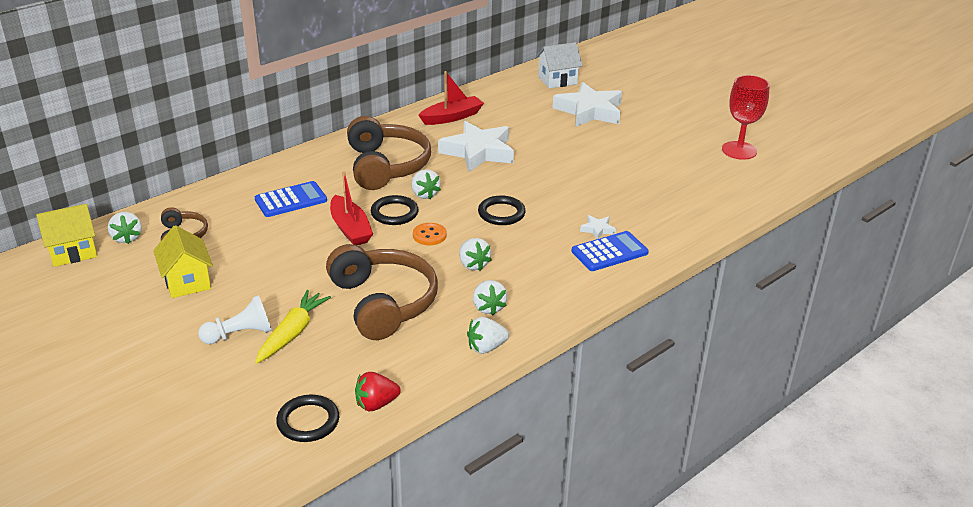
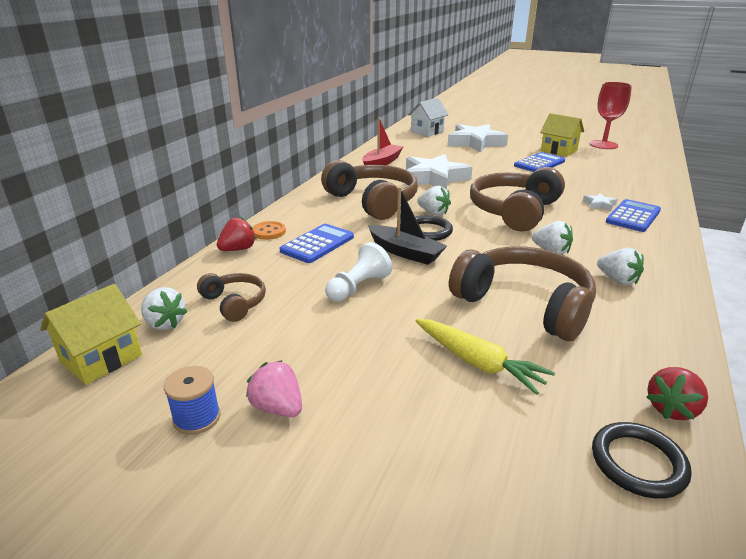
camera: 25 degrees left, 5 degrees down
(96, 308) = (197, 418): none -> blue spool
(144, 317) = (278, 407): none -> pink strawberry
(187, 281) = (290, 347): yellow house -> yellow house (558, 150)
(227, 188) = (238, 249): none -> red strawberry
(240, 334) = (422, 385): white pawn -> white pawn (358, 287)
(293, 333) = (478, 363): yellow carrot -> yellow carrot turned 135 degrees clockwise
(350, 229) = (405, 252): red boat -> black boat
(429, 235) = (482, 240): orange button -> orange button (269, 232)
(486, 347) = (672, 313): white strawberry -> none
(501, 213) = (514, 211): black ring -> brown headphones
(617, 160) = (539, 163): none -> blue calculator

